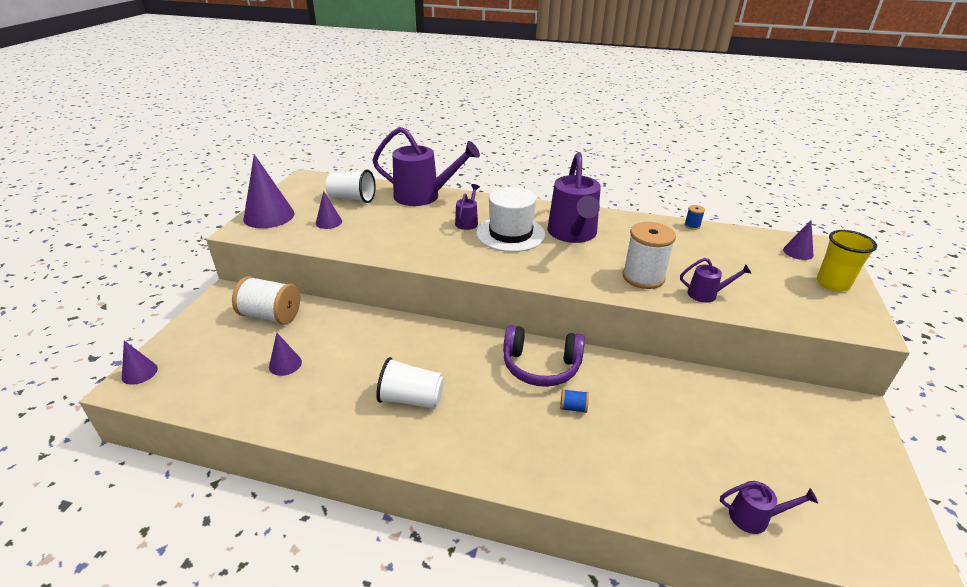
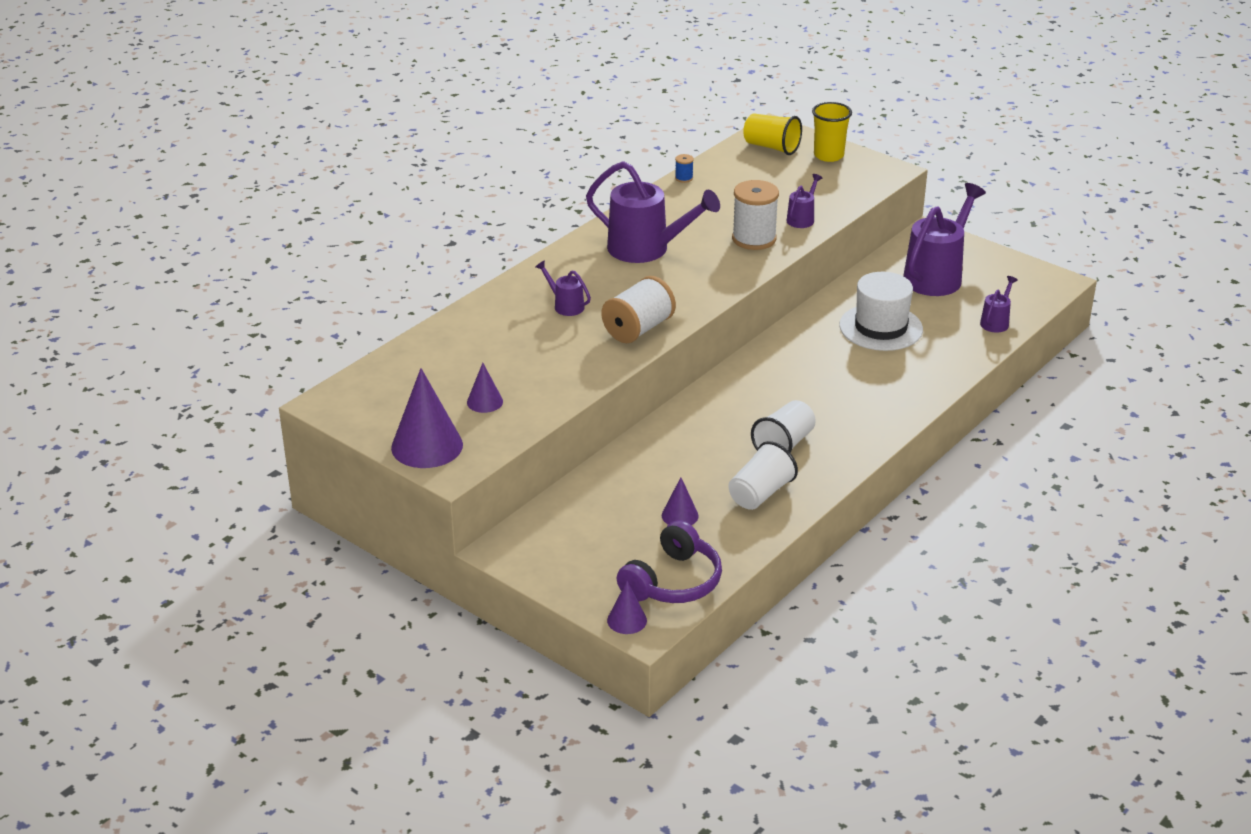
camera: 65 degrees left, 0 degrees up
(271, 315) = (578, 517): white spool -> white spool (638, 329)
(352, 199) = (430, 375): white cup -> white cup (760, 494)
(424, 196) = (471, 320): purple watering can -> purple watering can (937, 275)
(510, 234) = (615, 286): white hat -> white hat (881, 327)
(541, 366) = (785, 361): purple headphones -> purple headphones (673, 582)
(573, 408) = (848, 361): blue spool -> none
(798, 252) = (771, 147): purple cone -> yellow cup

